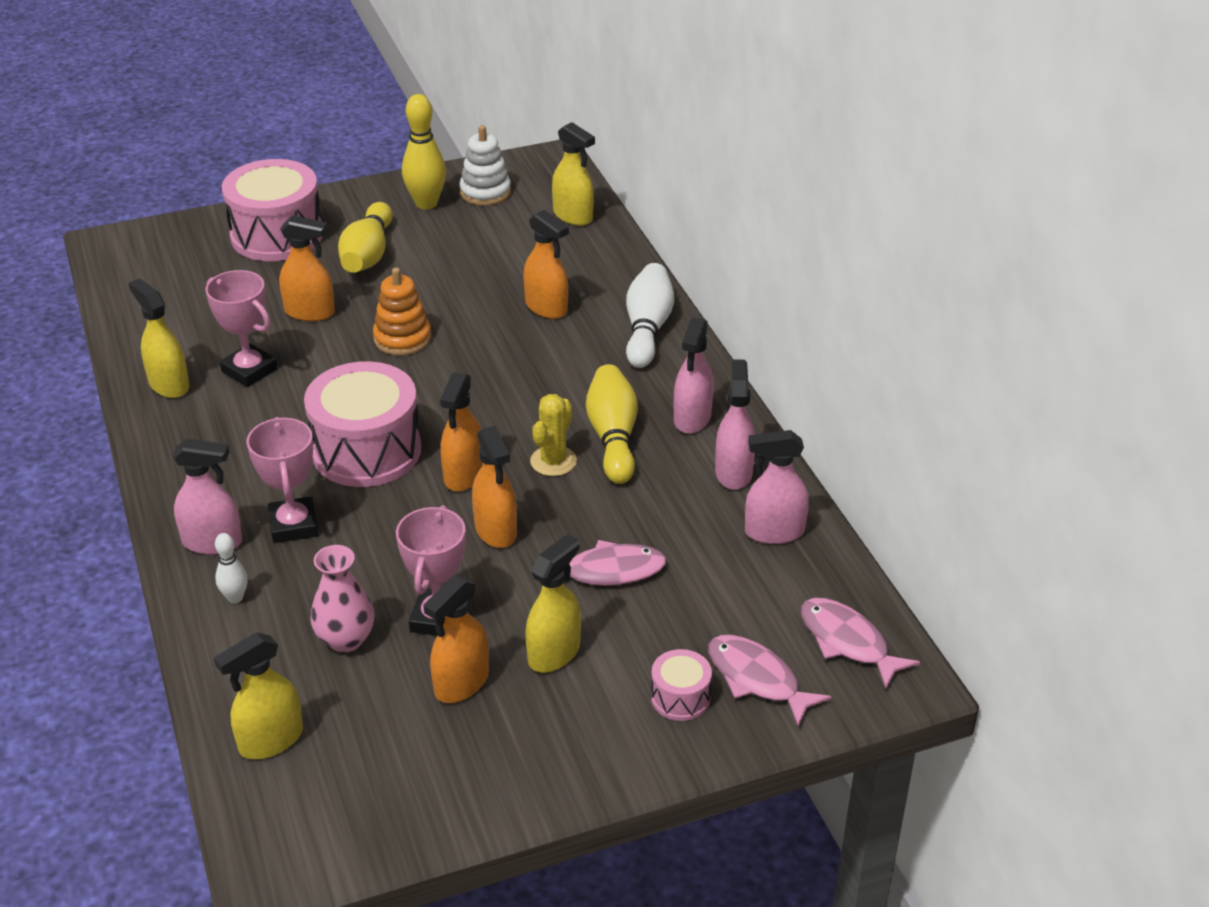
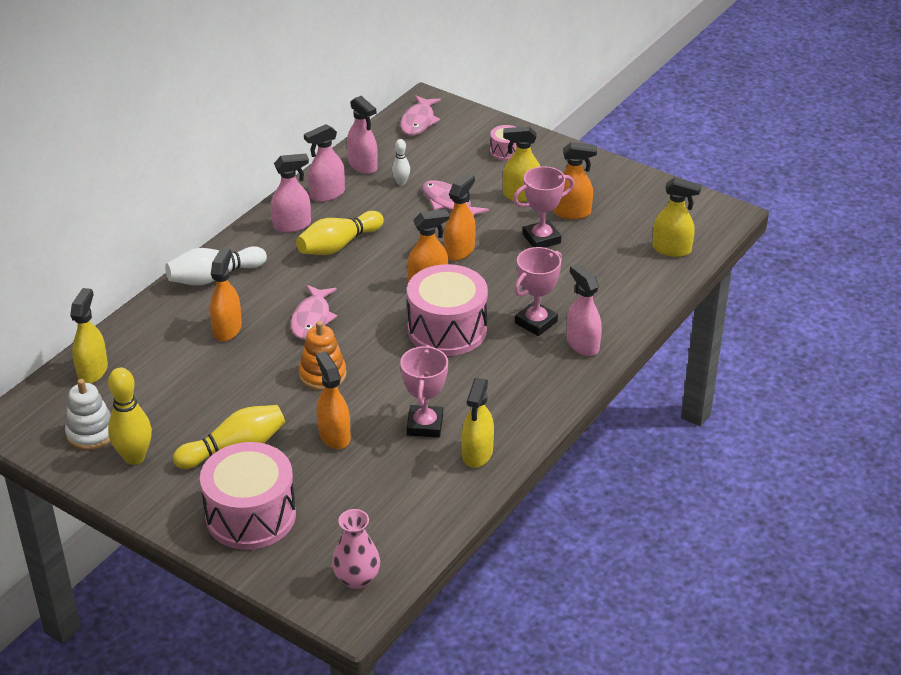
camera: 125 degrees left, 0 degrees up
(235, 597) = (608, 312): white bowling pin -> white bowling pin (401, 182)
(346, 639) = (589, 260): pink vase -> pink vase (357, 579)
(553, 461) = (382, 257): yellow cactus -> none
(757, 679) = (470, 136): pink fish -> pink fish (312, 319)

